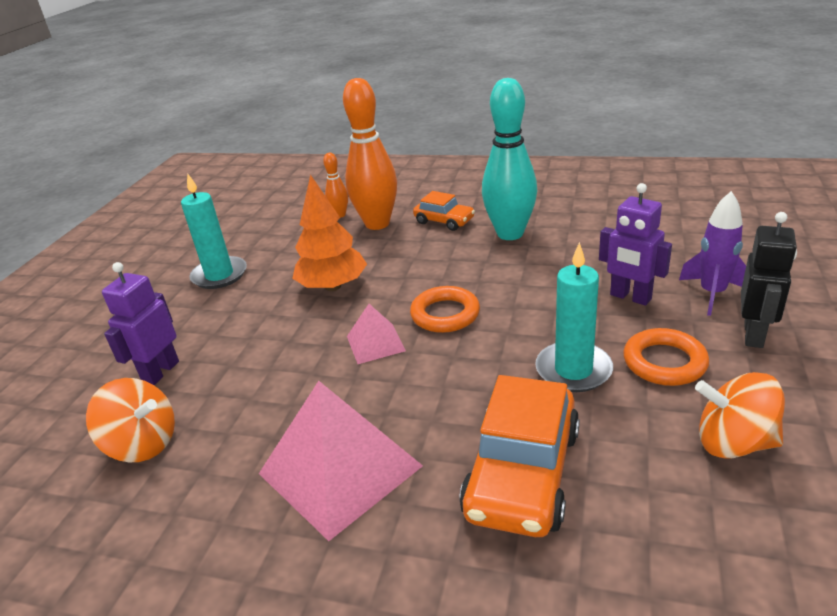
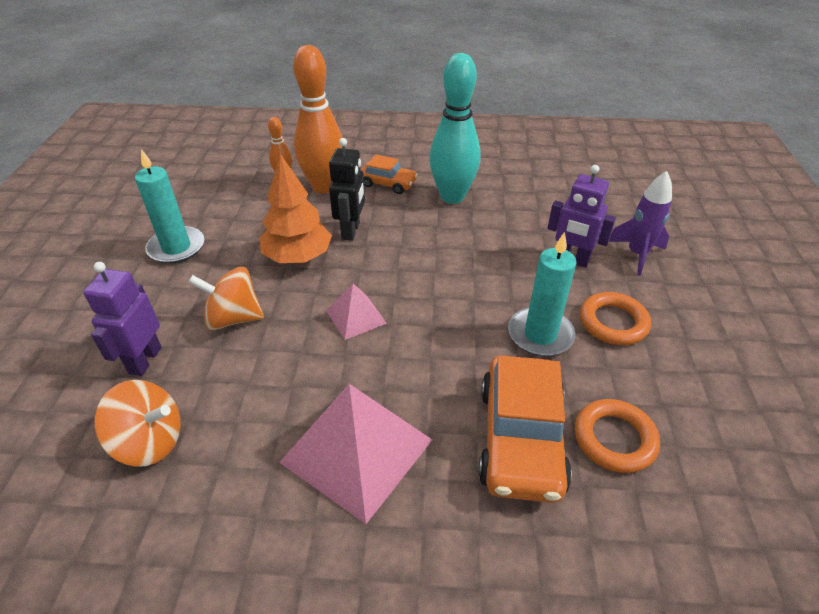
camera: 15 degrees left, 10 degrees up
(445, 314) = (413, 283): orange ring -> orange ring (614, 439)
(733, 442) = (682, 394): orange spinning top -> orange spinning top (233, 318)
(754, 335) = (677, 292): black robot -> black robot (351, 231)

